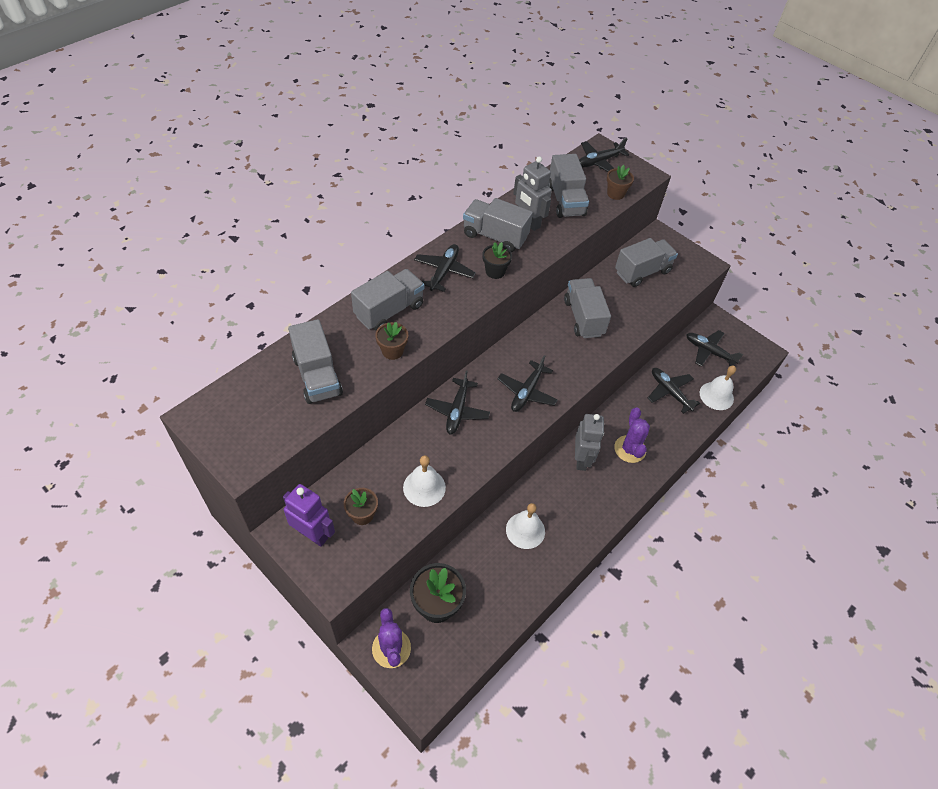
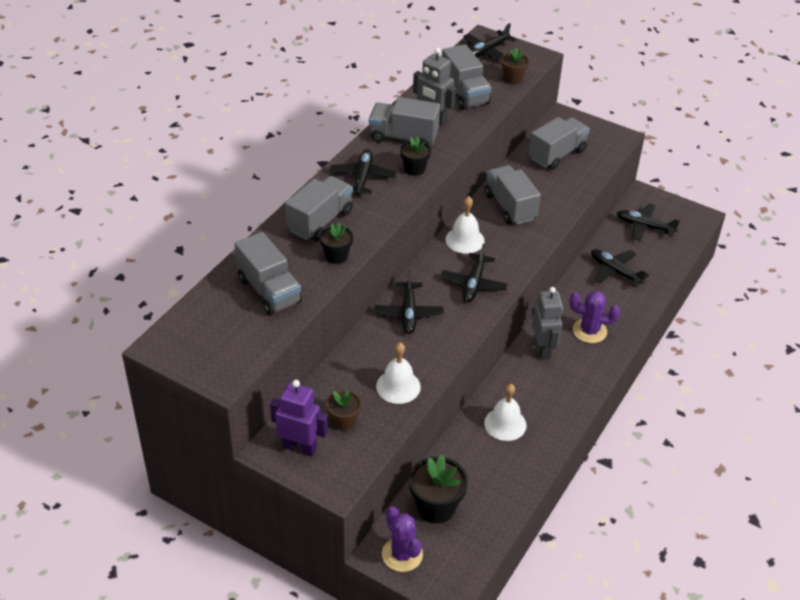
camera: 10 degrees left, 10 degrees down
(392, 351) = (336, 256): brown flower pot -> black flower pot
(630, 449) = (589, 331): purple cactus -> purple cactus turned 60 degrees counterclockwise
(716, 396) = (663, 266): white bell -> white bell (465, 240)

